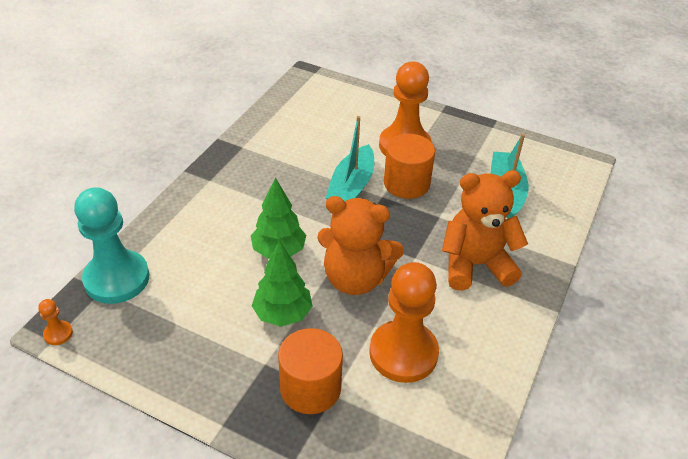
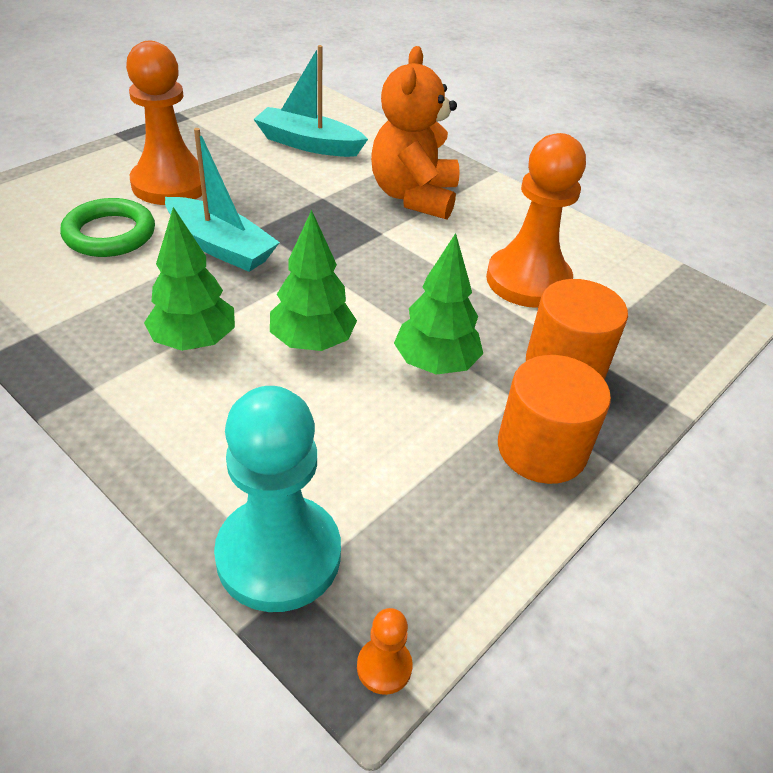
camera: 75 degrees left, 0 degrees up
(258, 203) = (194, 341): none -> green tree
(337, 140) = (110, 234): none -> green ring
(355, 278) = (397, 286): orange teddy bear -> none
(406, 183) = (247, 203): orange cylinder -> orange cylinder (541, 449)

